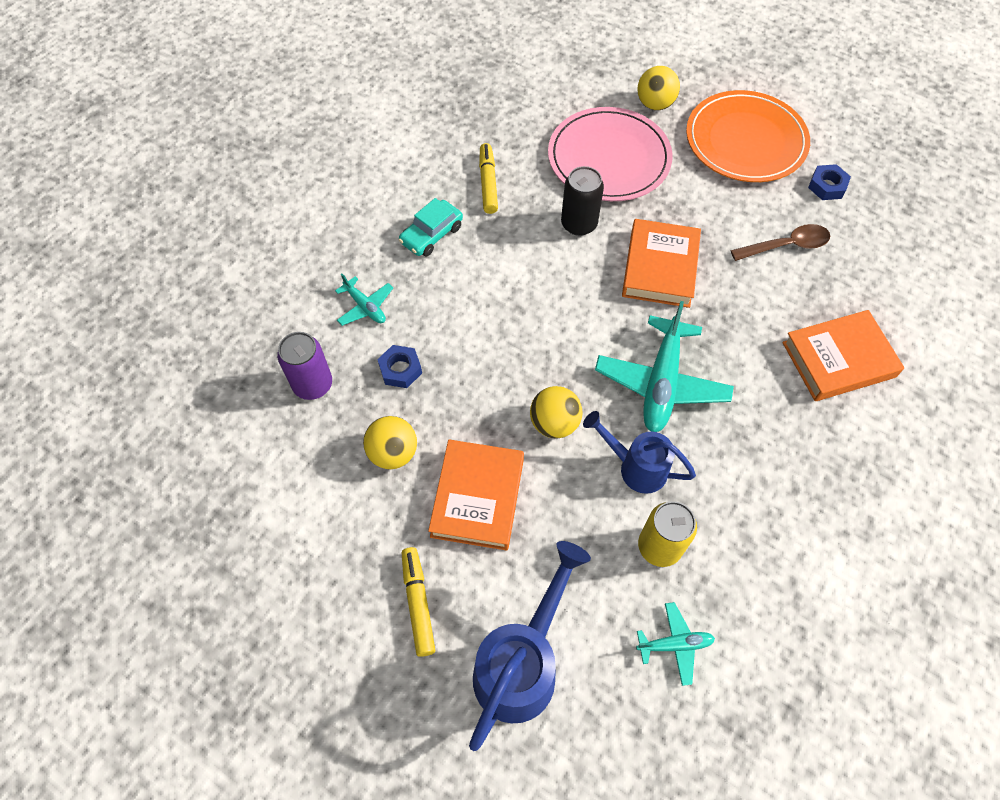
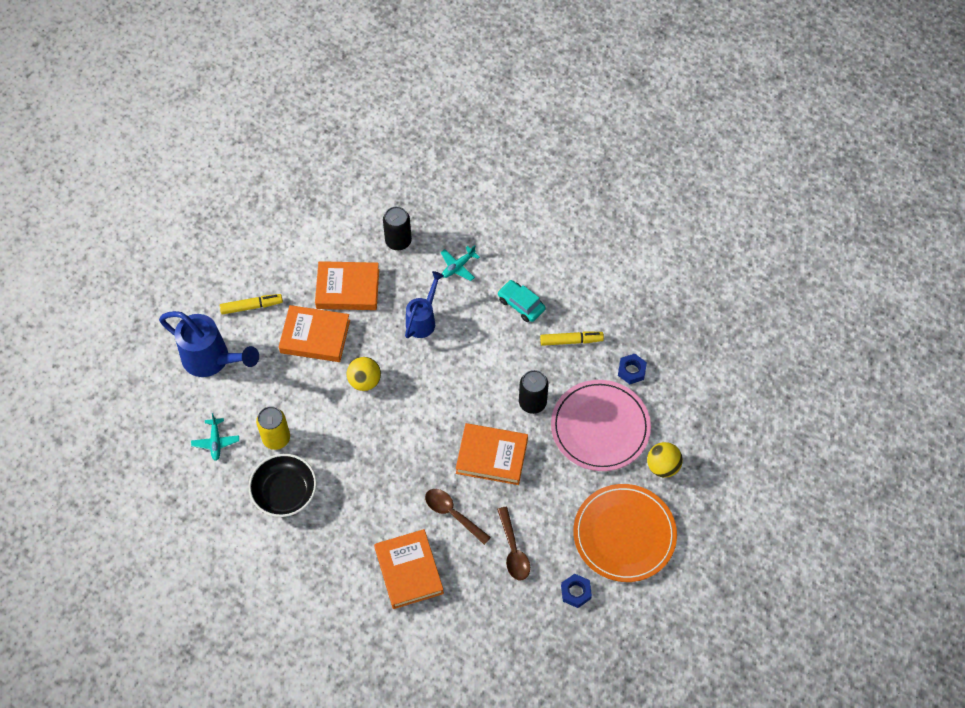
camera: 90 degrees right, 0 degrees up
(313, 384) = (398, 241): purple can -> black can
(393, 453) = (347, 289): yellow ball -> orange book
(400, 369) = (408, 290): blue nut -> blue nut (631, 371)
(635, 467) = (331, 428): blue watering can -> blue watering can (423, 320)
(661, 382) = (393, 449): turquoise plane -> none
(748, 310) = (452, 514): none -> brown spoon
(748, 528) = (284, 492): none -> black bowl

